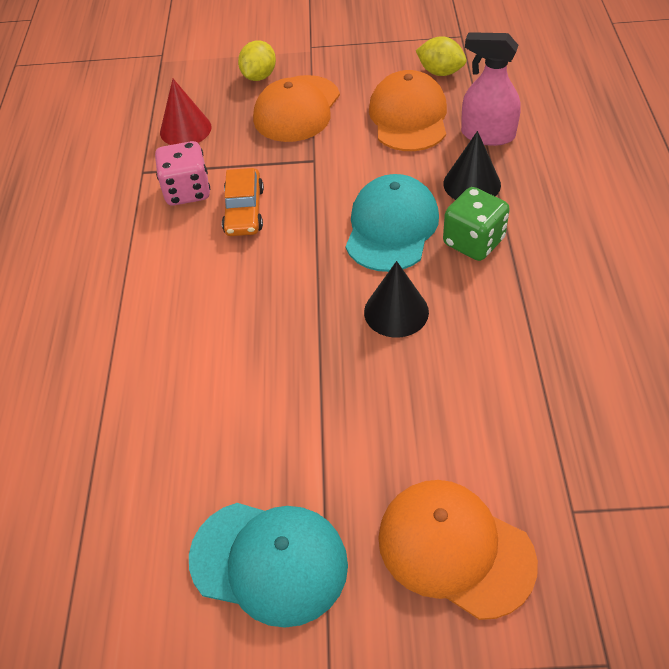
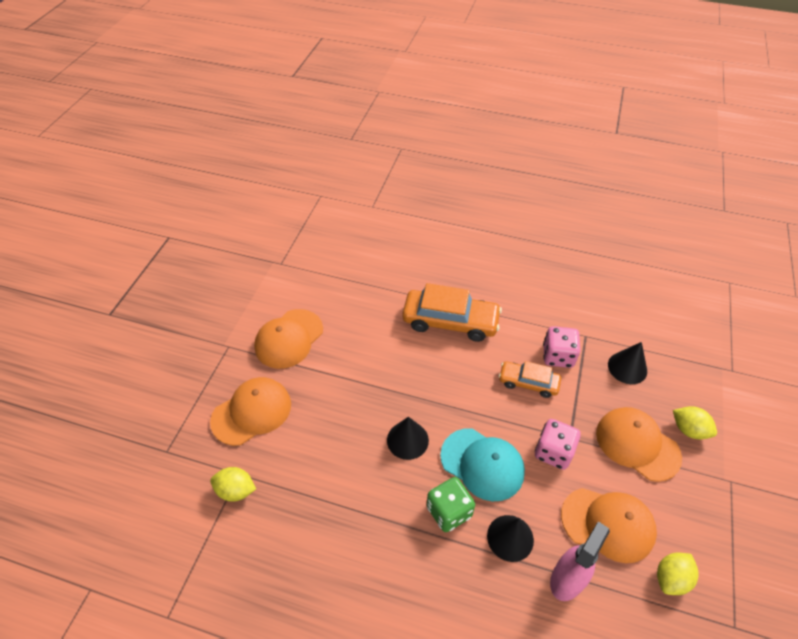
camera: 105 degrees right, 0 degrees up
(155, 322) = (450, 321): none -> orange car
(185, 129) = (627, 367): red cone -> black cone
(269, 561) = (289, 339): turquoise cap -> orange cap
(341, 170) = (553, 452): none -> pink dice
(600, 501) = (236, 490): none -> yellow lemon

